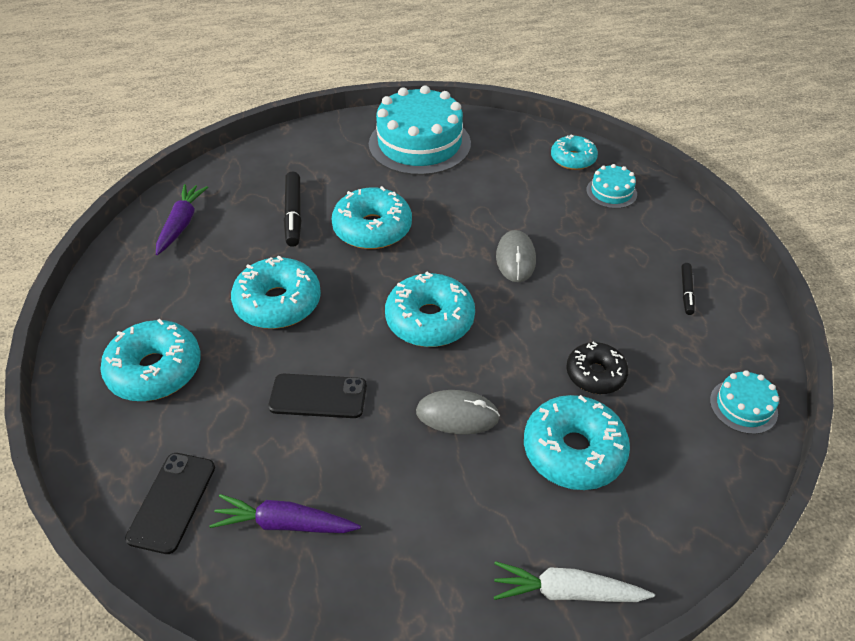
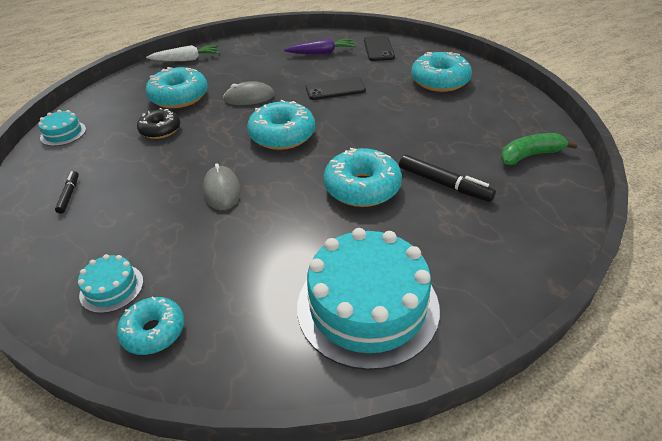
camera: 165 degrees right, 5 degrees down
(182, 224) = (530, 155): purple carrot -> green banana
(278, 303) = (397, 123): turquoise donut -> none
(293, 214) = (444, 184): black marker -> black marker turned 150 degrees clockwise

